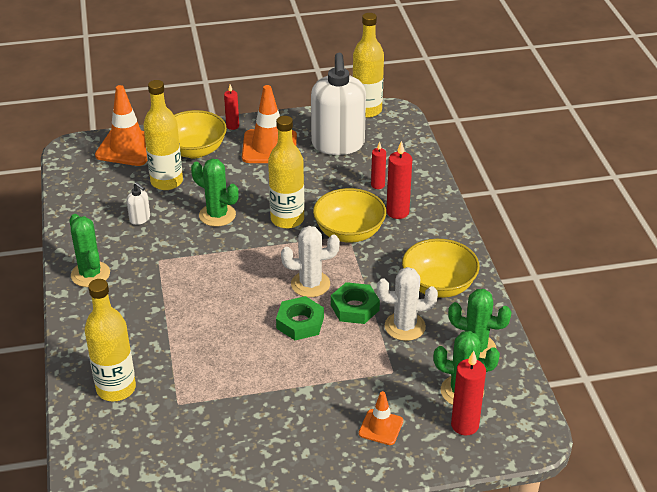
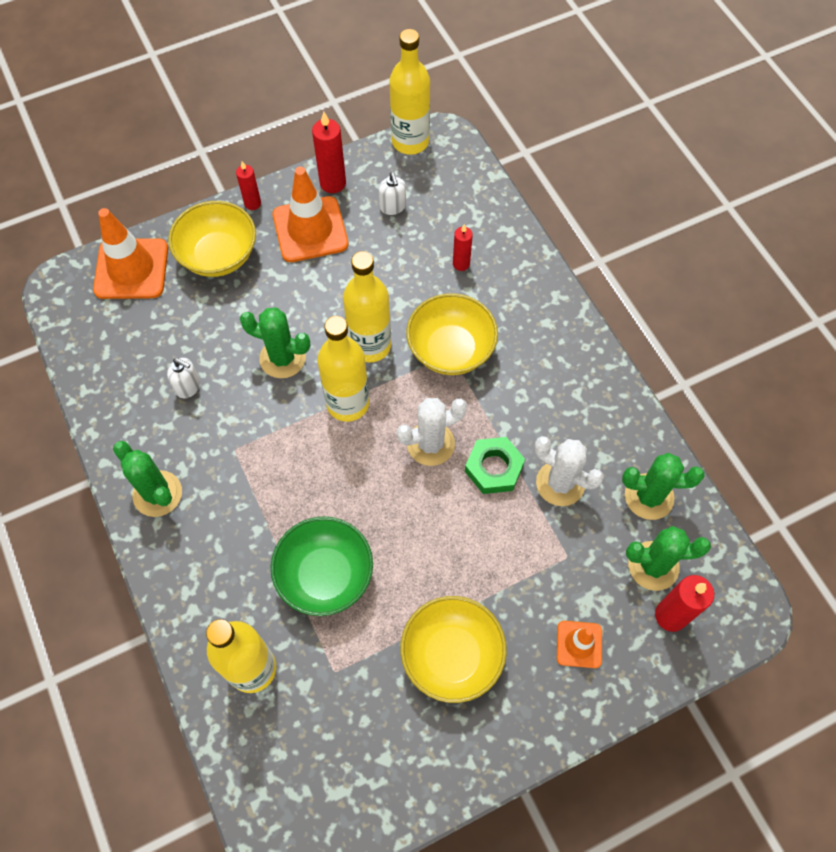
camera: 15 degrees left, 25 degrees up
(166, 182) = (201, 317): yellow bottle -> yellow bottle (348, 403)
(195, 345) = (325, 575): none -> green bowl
(300, 323) = (437, 508): green nut -> none
(338, 144) = (393, 207): white soap dispenser -> white soap dispenser, size x0.40
(397, 212) = (498, 303): red candle -> red candle (333, 183)
(405, 326) = (560, 483): white cactus -> white cactus turned 45 degrees clockwise
(438, 286) = (580, 409): yellow bowl -> yellow bowl (452, 655)

